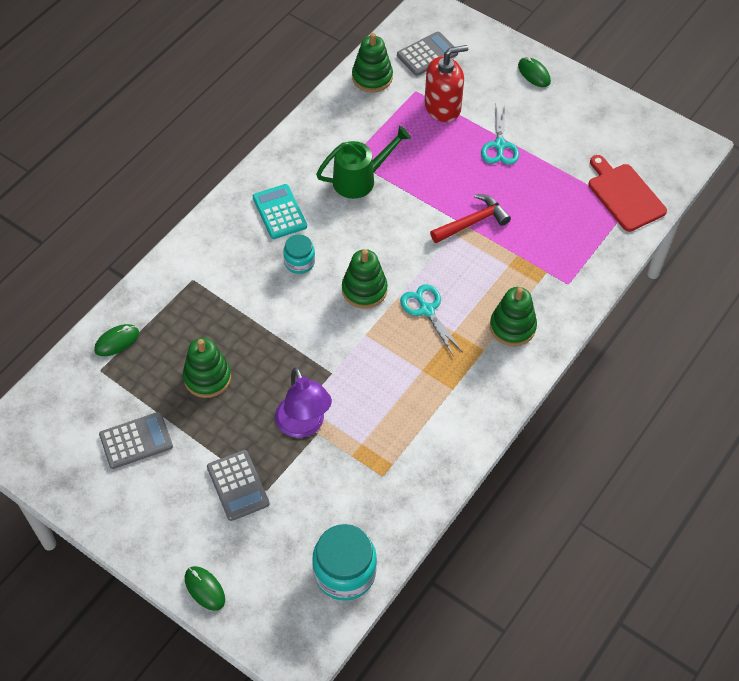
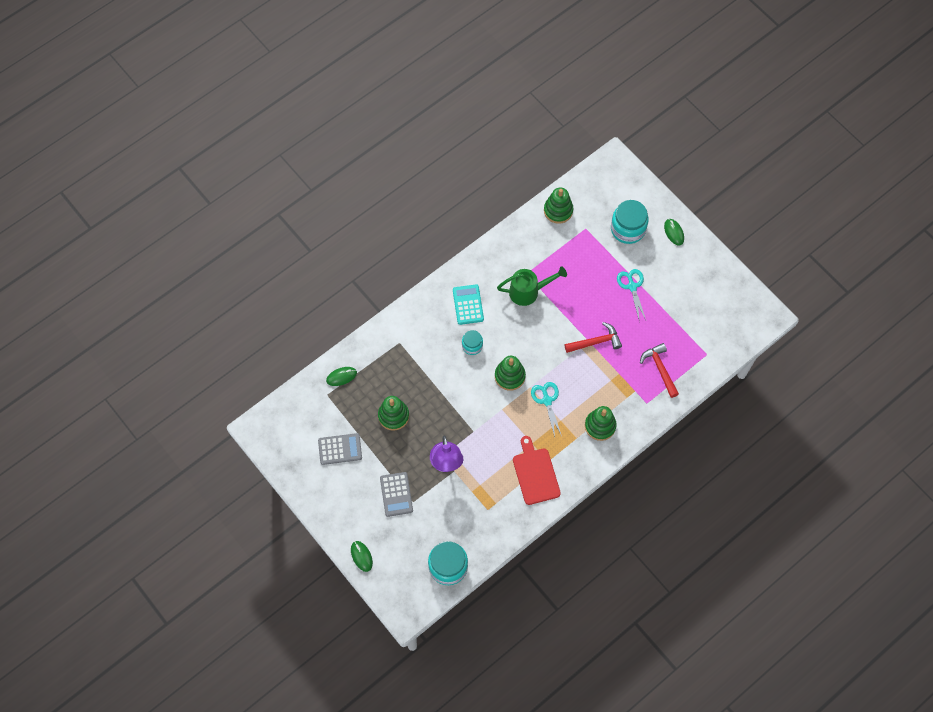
camera: 15 degrees right, 10 degrees up
(427, 54) = (602, 200): grey calculator -> none
(442, 107) = (601, 246): red soap dispenser -> none
(472, 81) = (628, 229): none -> turquoise jar
(499, 146) = (632, 286): turquoise scissors -> turquoise scissors turned 150 degrees clockwise
(571, 237) = (660, 369): none -> red hammer
(624, 195) = (707, 344): red cutting board -> red cutting board (535, 474)

